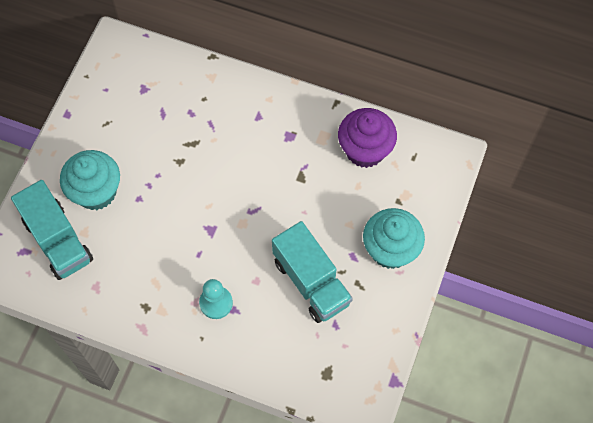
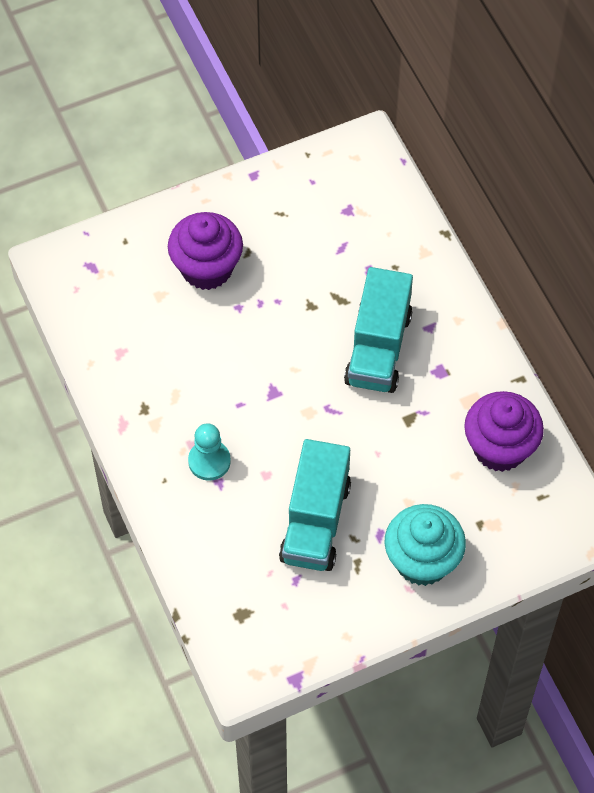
camera: 45 degrees right, 5 degrees down
(58, 240) = (129, 282): turquoise truck -> turquoise truck (378, 348)
(96, 192) = (207, 268): turquoise cupcake -> purple cupcake

